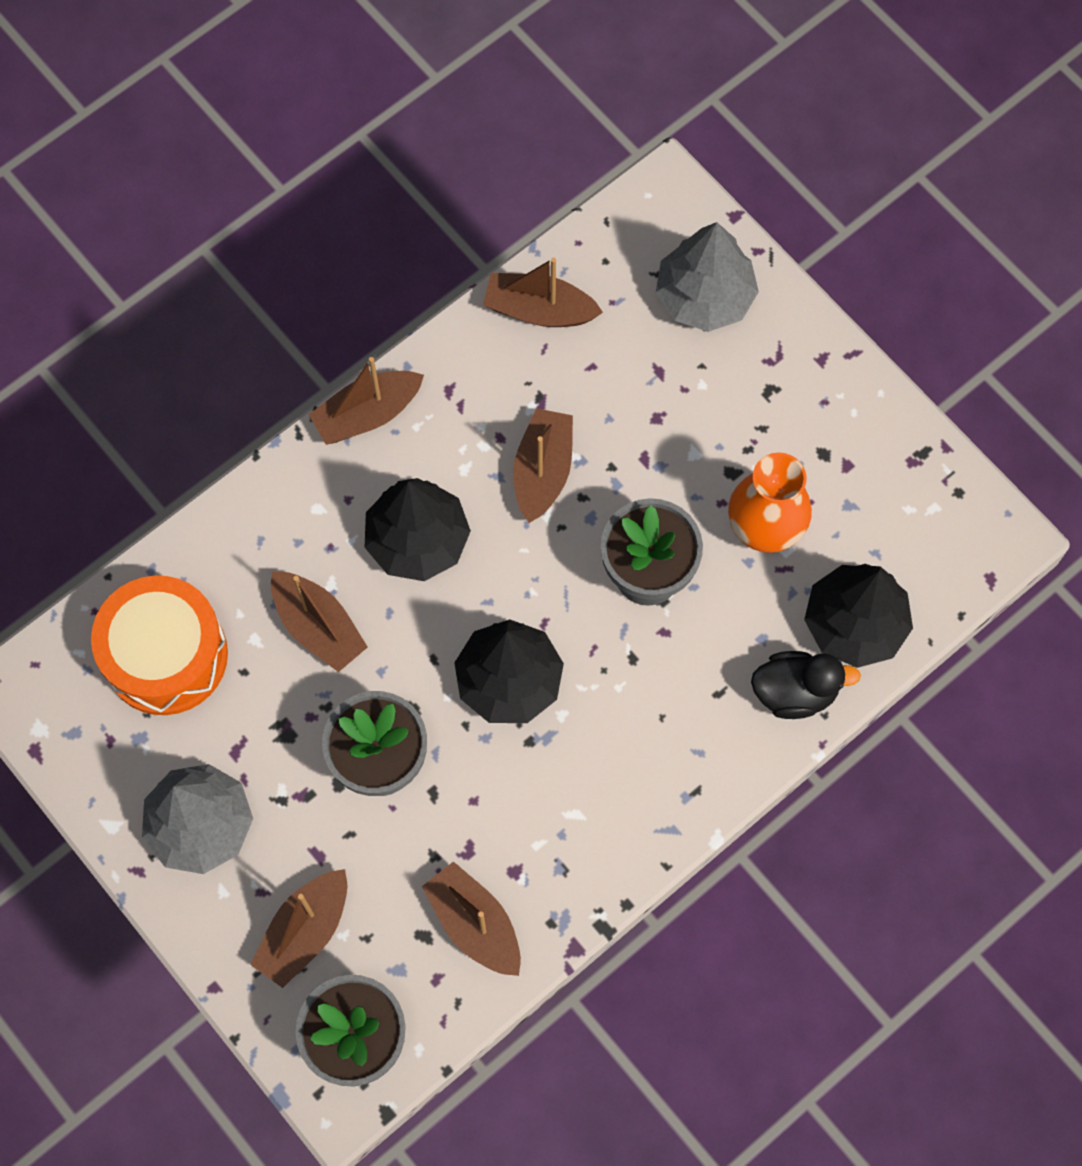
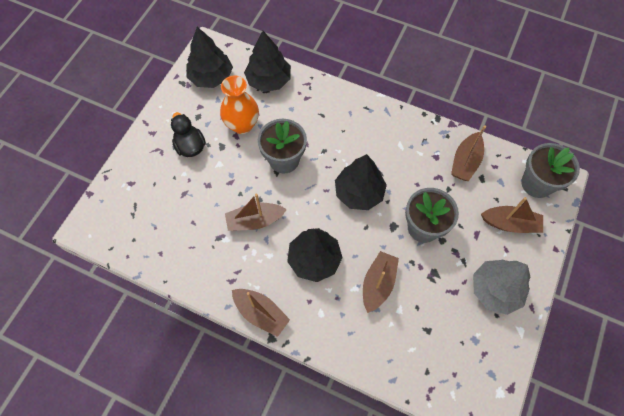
camera: 115 degrees left, 5 degrees down
(166, 655) = (430, 349): orange drum -> none
(539, 310) = (171, 258): brown boat -> none
(704, 297) = (138, 189): grey tree -> none
(795, 692) = (307, 90): black duck -> black duck (190, 146)
(914, 513) = (211, 77): none -> black tree

